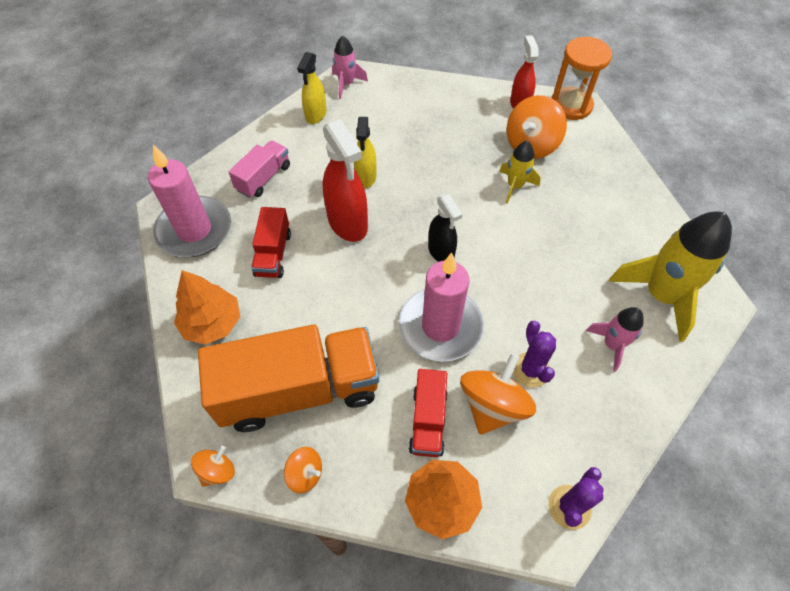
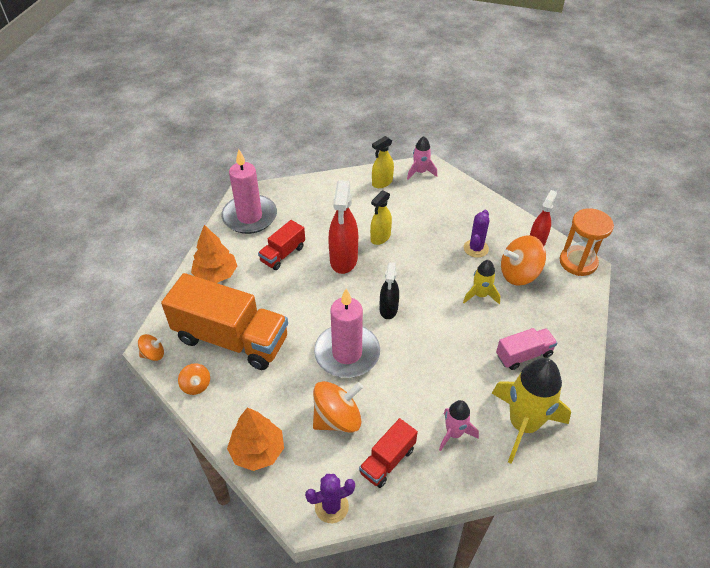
camera: 35 degrees right, 10 degrees down
(263, 178) = (315, 206): pink truck -> pink truck (524, 355)
(428, 420) = (290, 402): red truck -> red truck (387, 461)
(530, 370) = (382, 414): purple cactus -> purple cactus (476, 248)

